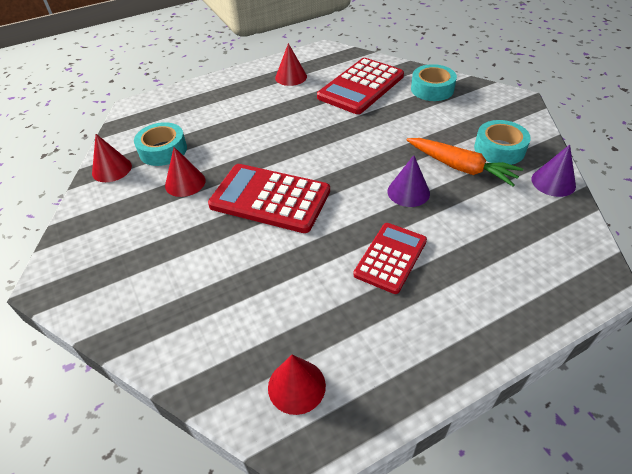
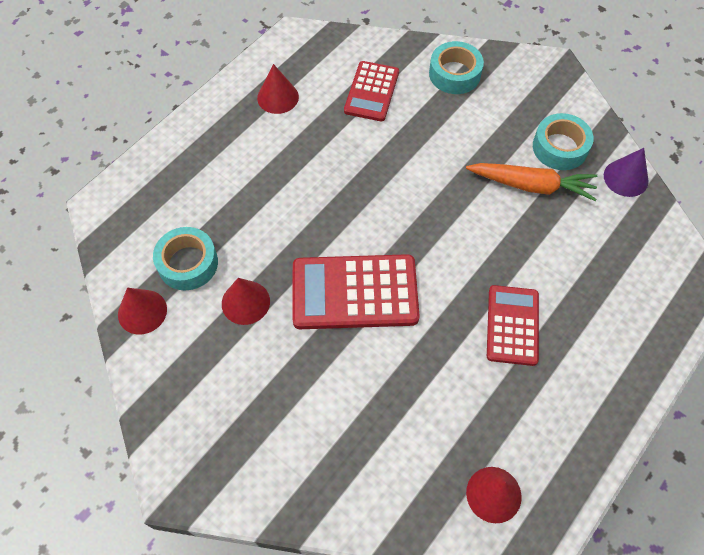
camera: 25 degrees left, 15 degrees up
(361, 87) = (371, 92): red calculator -> red calculator, size x0.64
(408, 192) = (493, 236): purple cone -> none

